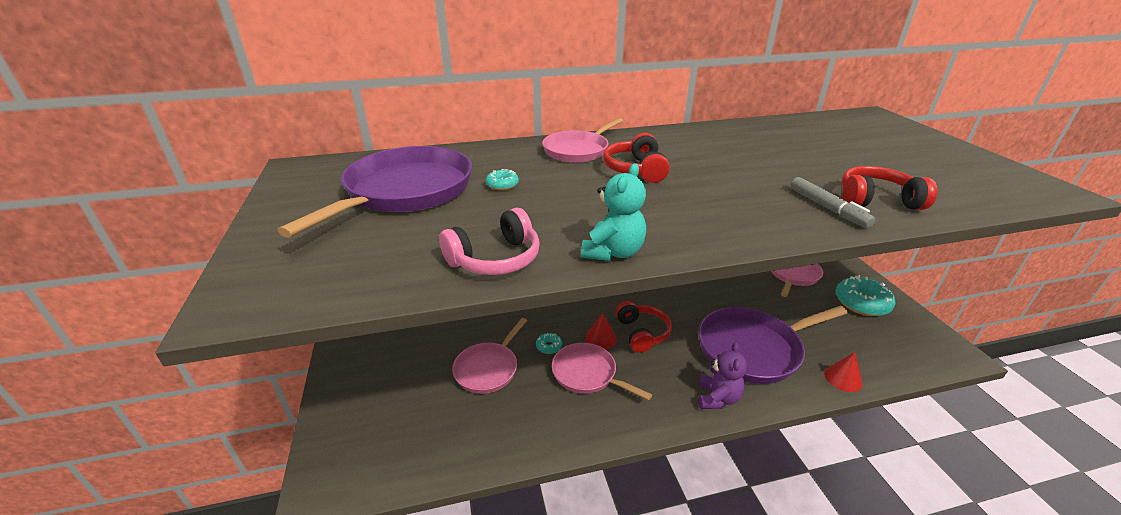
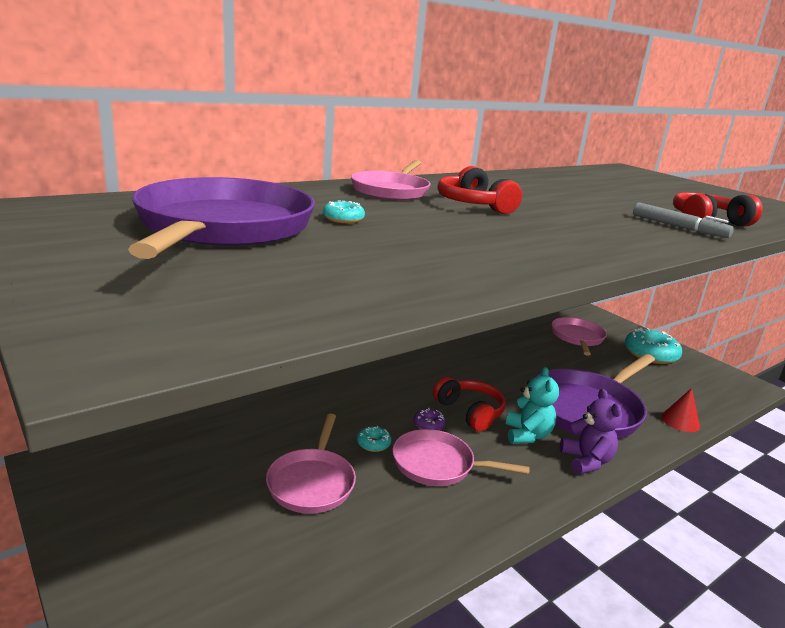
camera: 25 degrees left, 10 degrees down
(495, 259) = (423, 280): pink headphones -> none
(601, 338) = (428, 425): red cone -> purple donut
(613, 252) = (541, 267): turquoise teddy bear -> turquoise teddy bear (527, 435)

